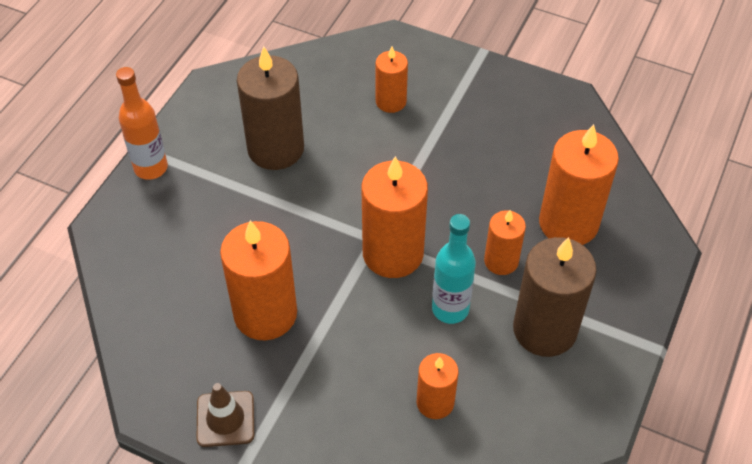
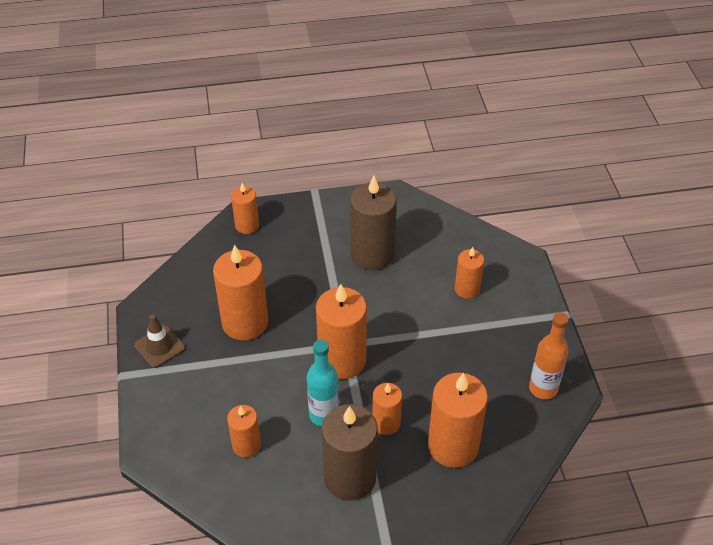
camera: 55 degrees right, 5 degrees down
(124, 235) = (247, 225): none -> orange candle
(151, 168) = (305, 207): orange bottle -> orange bottle (543, 388)

